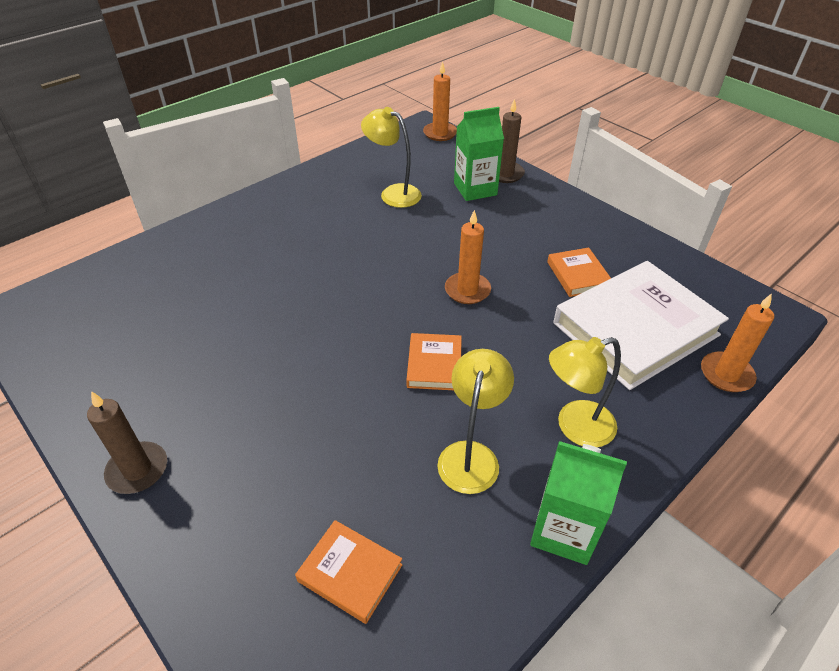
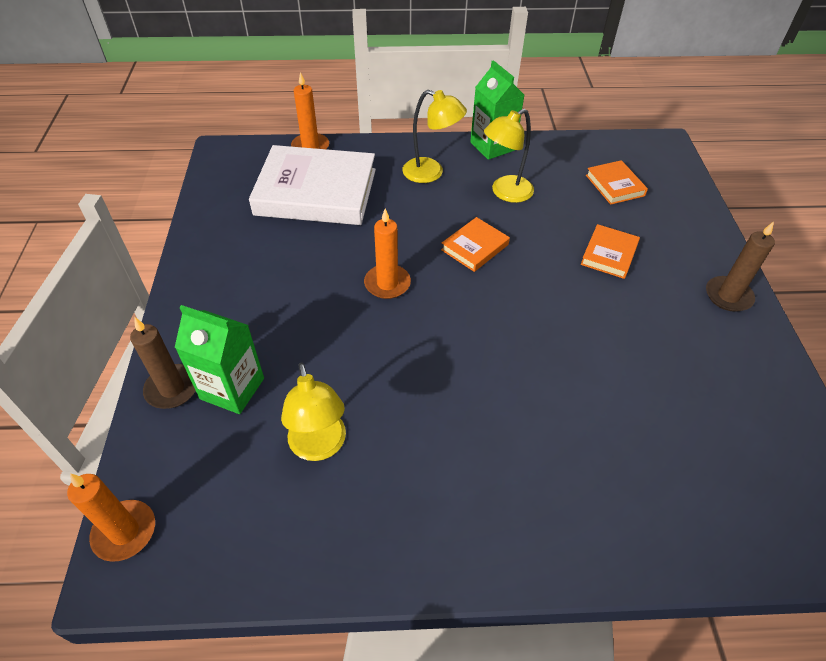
camera: 140 degrees left, 5 degrees up
(578, 275) = (290, 243): orange book -> orange book (609, 254)

